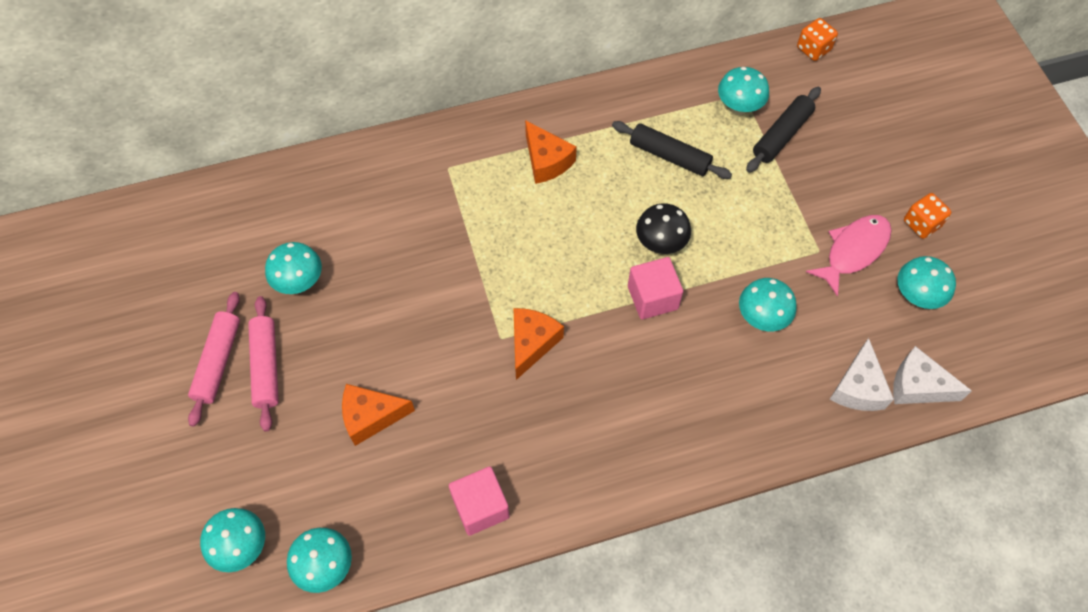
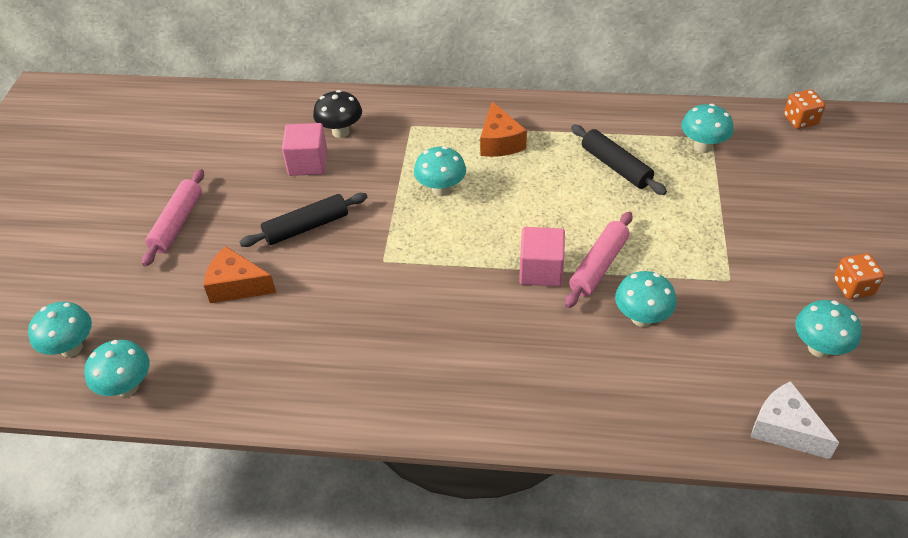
camera: 25 degrees right, 15 degrees down
(218, 362) = (143, 209): pink rolling pin -> pink rolling pin (599, 266)
(299, 282) = (241, 172): turquoise mushroom -> turquoise mushroom (441, 189)
(480, 507) = (287, 387): pink cube -> pink cube (308, 163)
(532, 343) = (408, 273): orange cheese -> none
(660, 243) = (571, 230): black mushroom -> black mushroom (340, 132)
(782, 135) = (735, 178): black rolling pin -> black rolling pin (306, 227)
(853, 251) = (766, 290): pink fish -> none
(858, 387) = (716, 409): white cheese -> none

